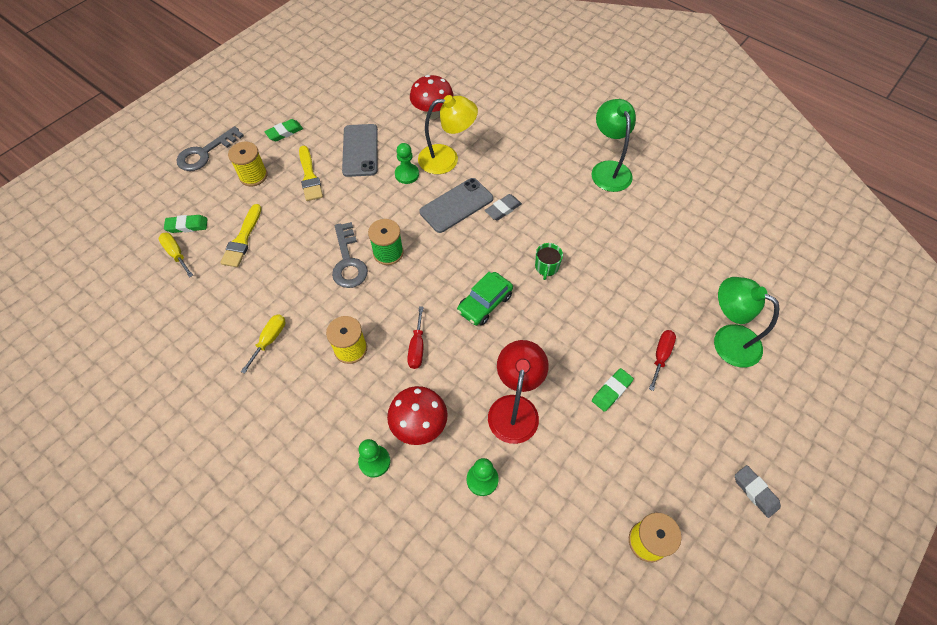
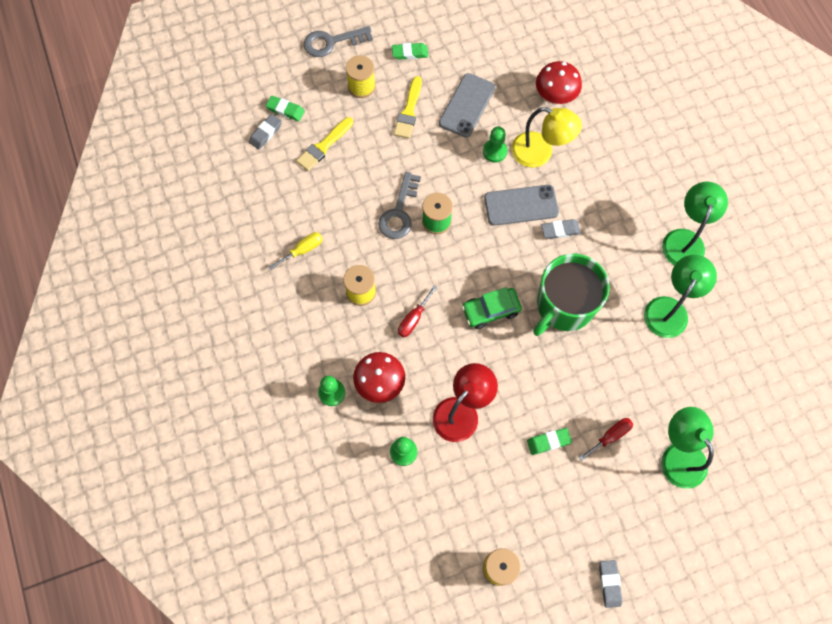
camera: 30 degrees right, 10 degrees up
(176, 254) = (265, 133): yellow screwdriver -> grey eraser
(546, 267) = (564, 306): green mug -> green mug, size x2.49
(634, 226) = (670, 309): none -> green lamp

